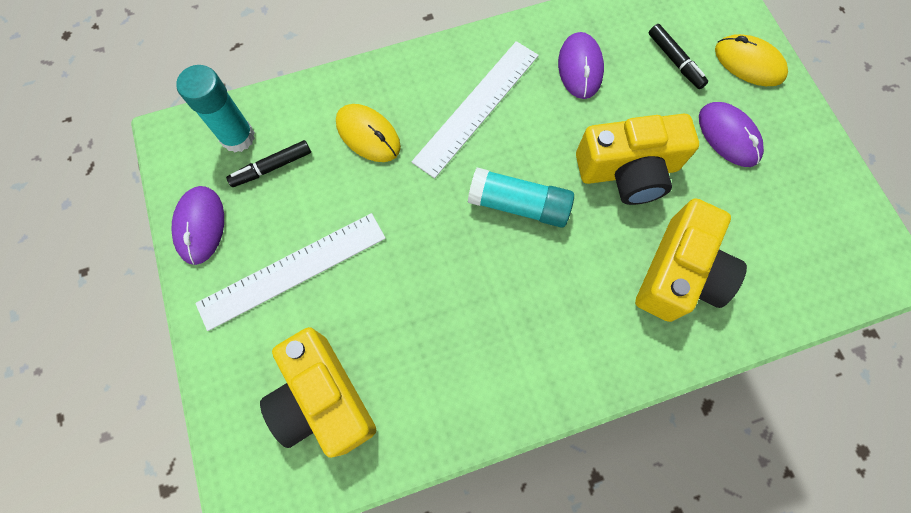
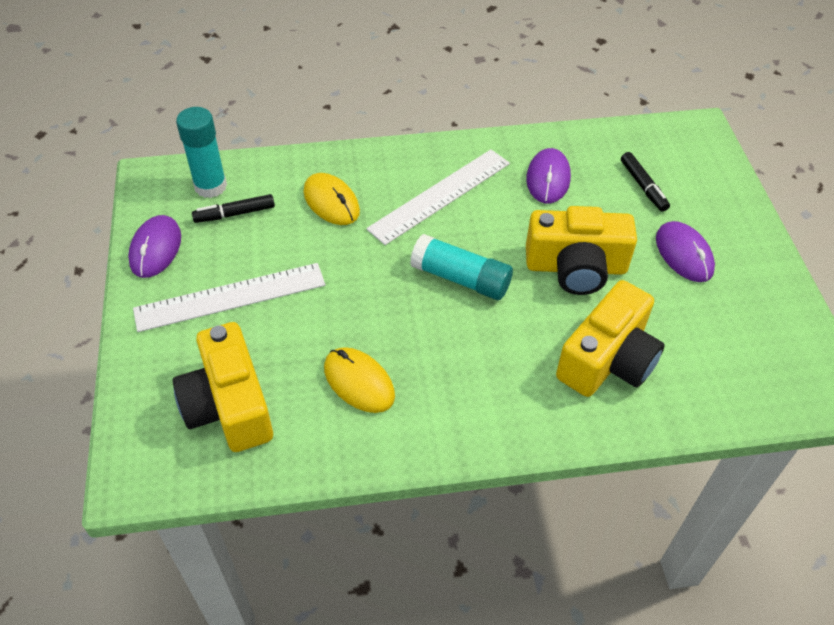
camera: 10 degrees right, 20 degrees down
(749, 63) = (717, 198): yellow mouse -> yellow mouse (359, 382)

